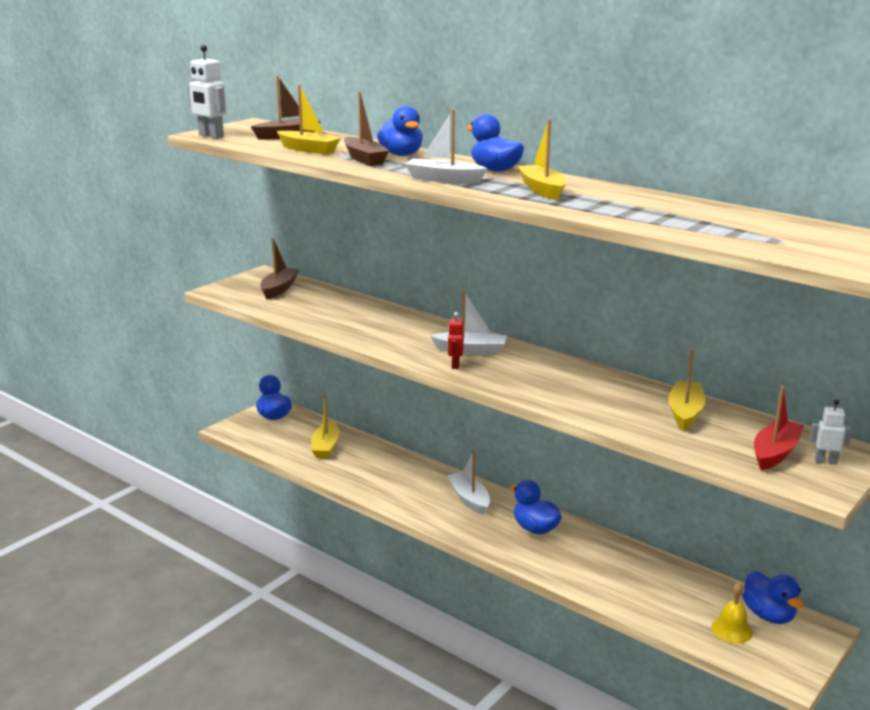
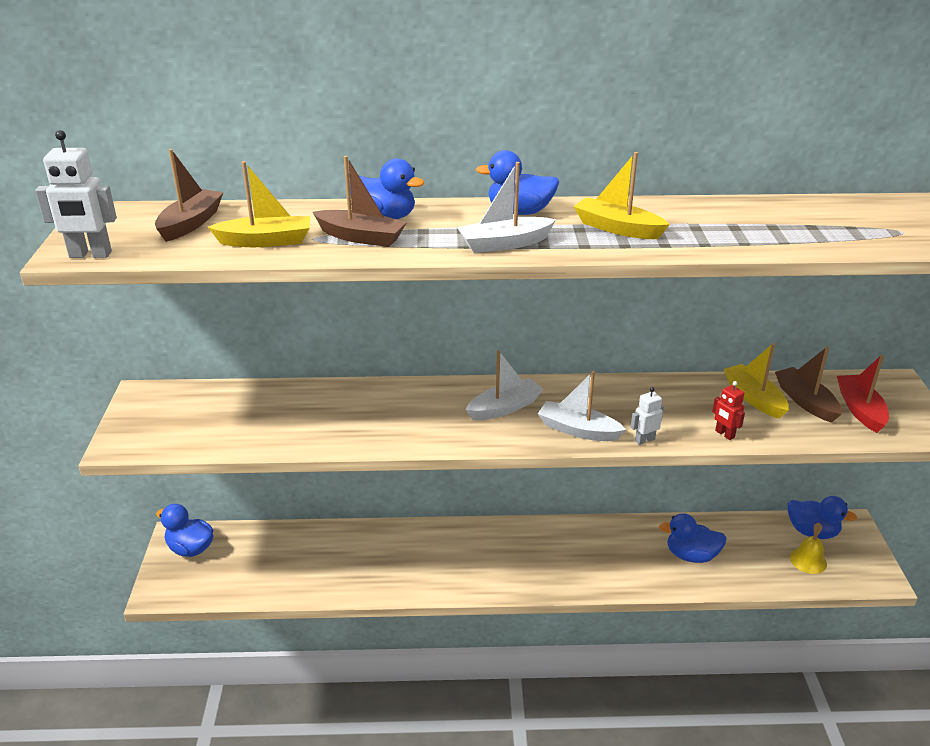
camera: 40 degrees left, 10 degrees up
(279, 289) = (194, 410): brown boat -> brown boat (805, 401)
(325, 446) = (292, 558): yellow boat -> none
(455, 365) = (518, 433): red robot -> red robot (724, 434)
(469, 499) = (494, 545): white boat -> white boat (578, 430)
(535, 529) = (579, 546): blue duck -> blue duck (691, 555)
(825, 461) = (895, 401): white robot -> white robot (644, 440)

